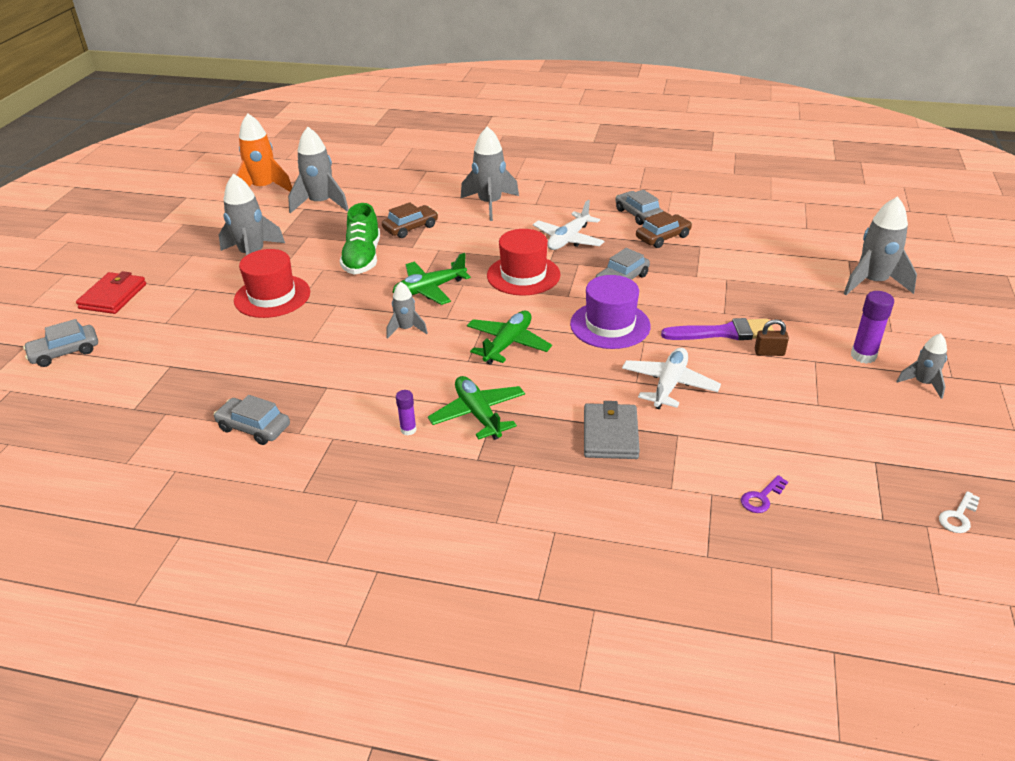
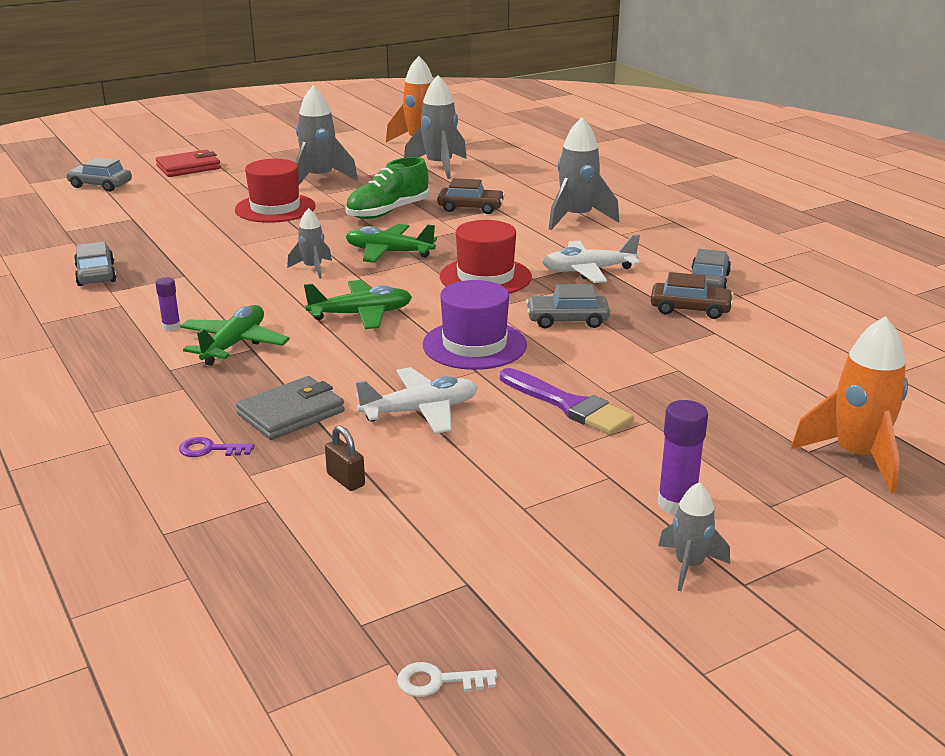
camera: 45 degrees right, 10 degrees down
(761, 498) = (298, 531): purple key -> purple key (210, 449)
(769, 352) = (576, 443): brown padlock -> brown padlock (346, 480)
(872, 283) = (856, 457): grey rocket -> orange rocket

